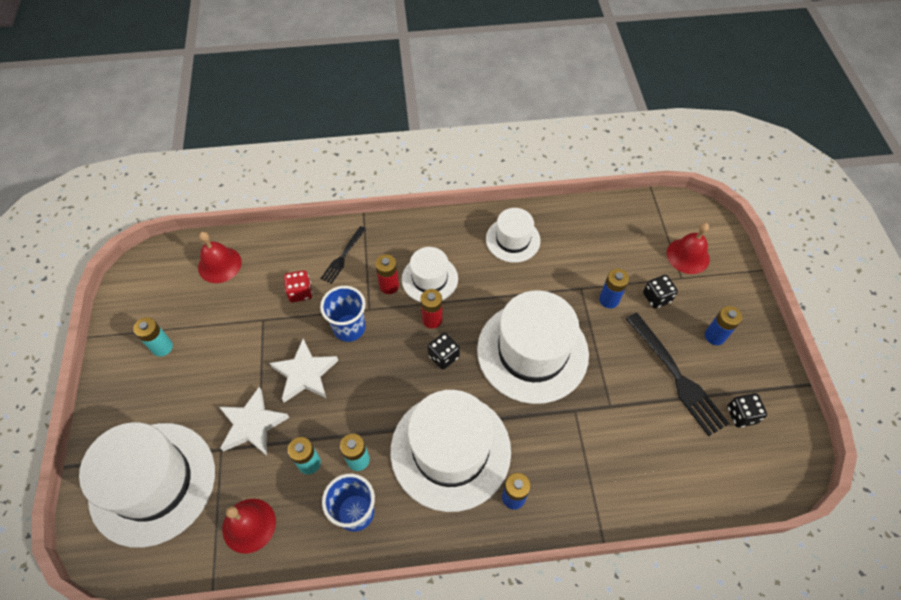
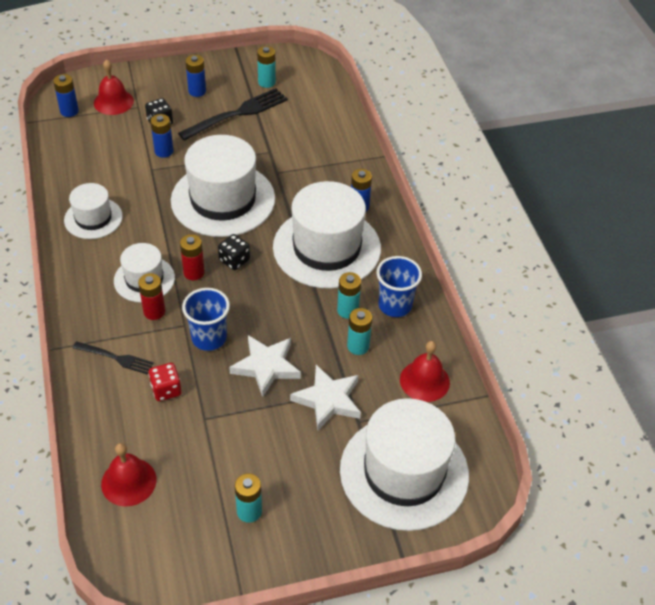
camera: 100 degrees left, 10 degrees down
(669, 218) = (69, 111): none -> blue battery
(741, 415) = (266, 82): black dice -> turquoise battery

